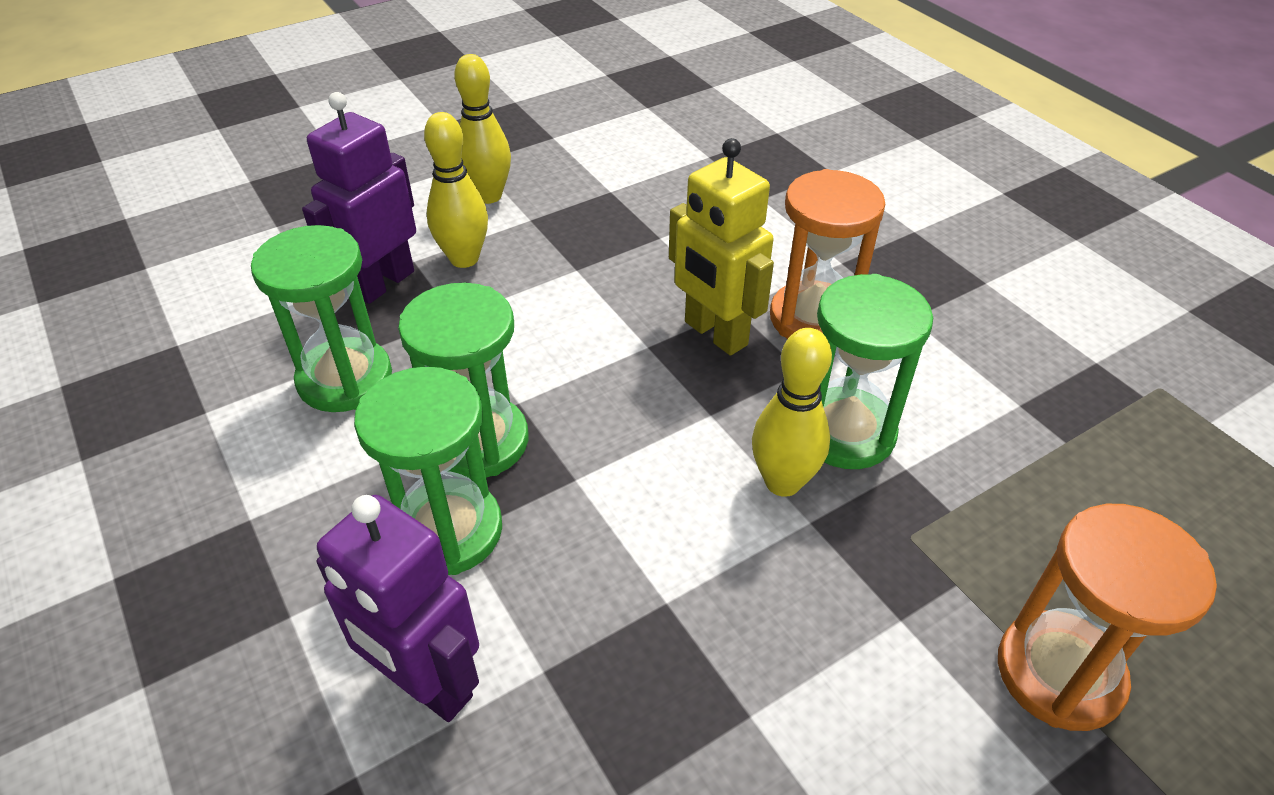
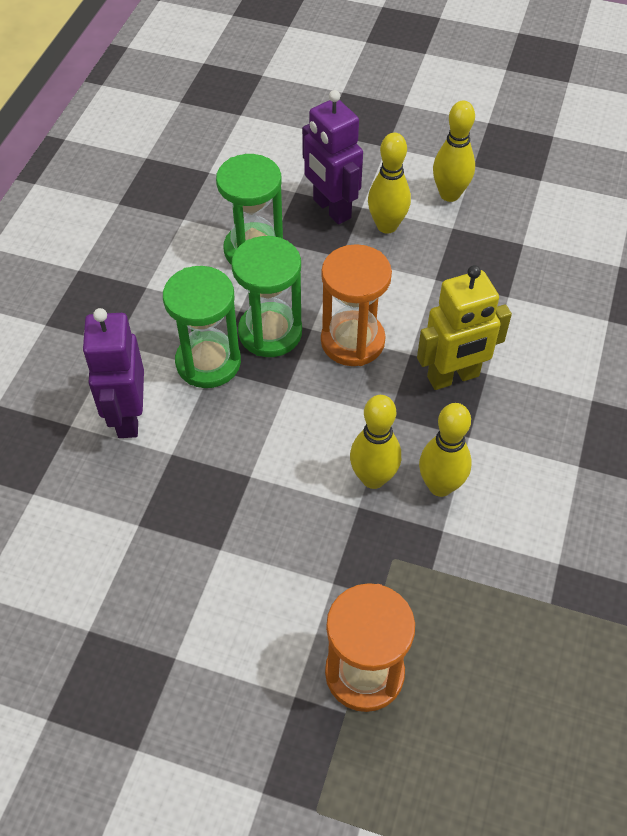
camera: 50 degrees right, 10 degrees up
(383, 283) = (331, 209): purple robot -> purple robot turned 120 degrees counterclockwise
(715, 334) = (453, 377): yellow robot -> yellow robot turned 120 degrees counterclockwise
(813, 318) = (520, 416): orange hourglass -> orange hourglass (352, 341)
(845, 432) = (440, 486): green hourglass -> yellow bowling pin

